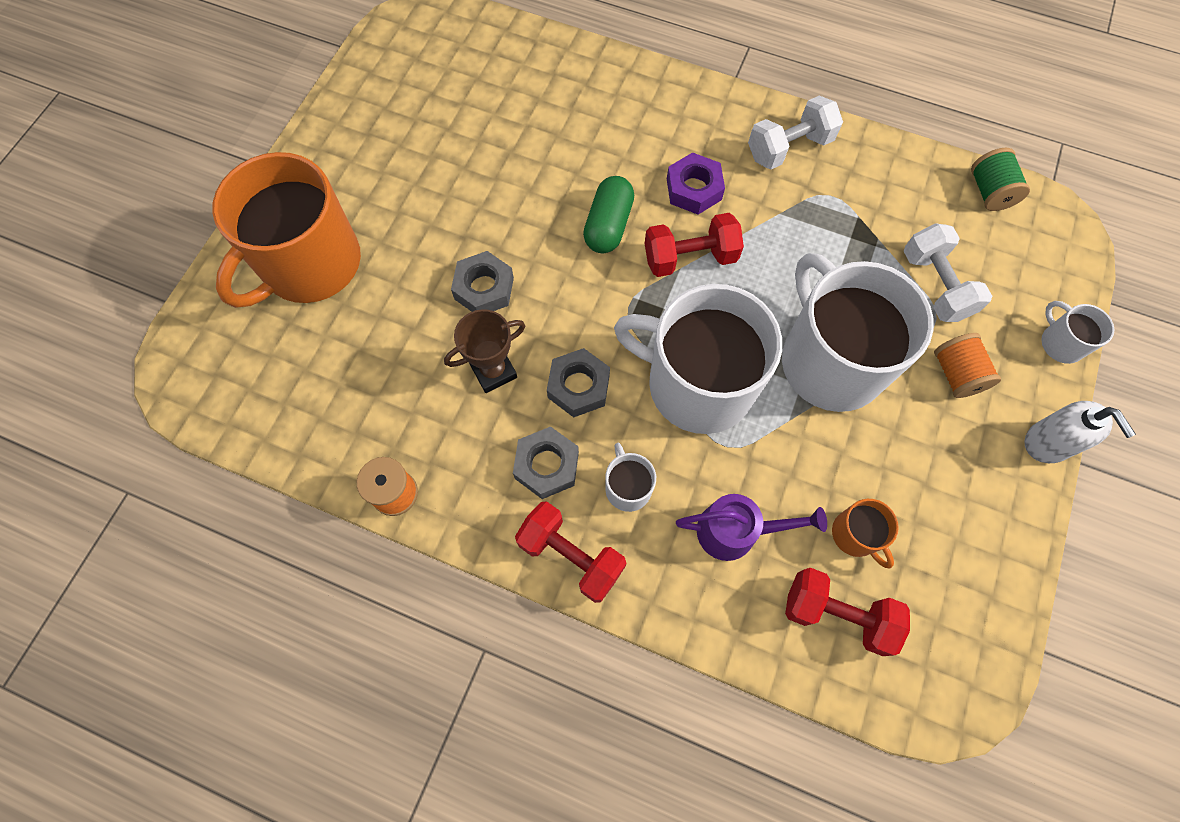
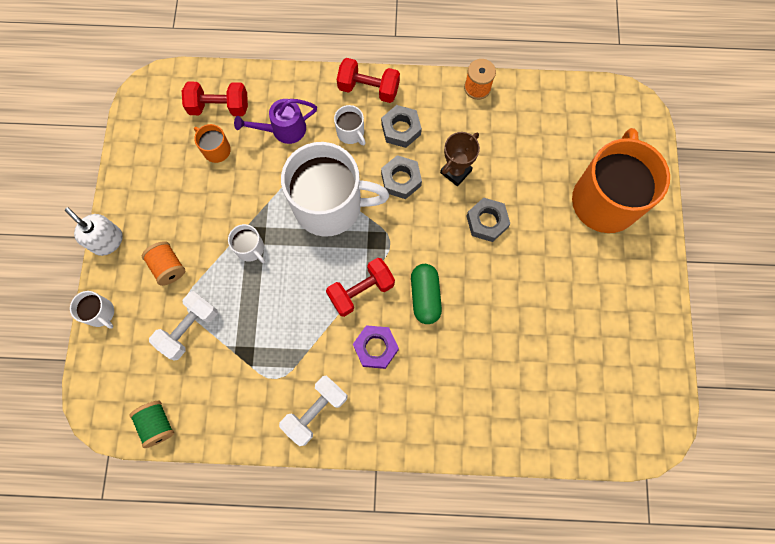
camera: 160 degrees right, 5 degrees up
(830, 361) = (250, 249): white mug -> white mug, size x0.42
(935, 285) = (189, 328): white dumbbell -> white dumbbell turned 75 degrees clockwise

